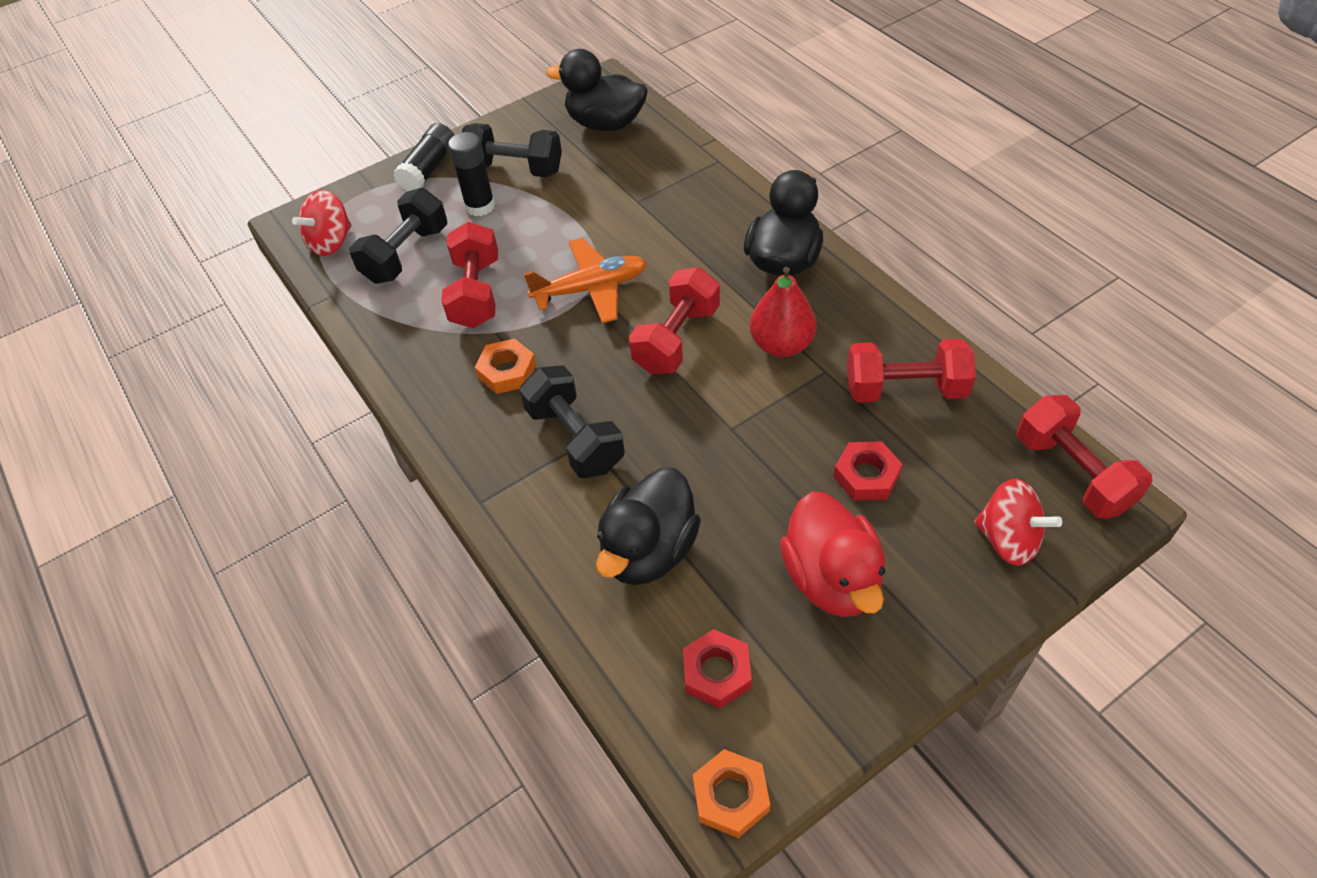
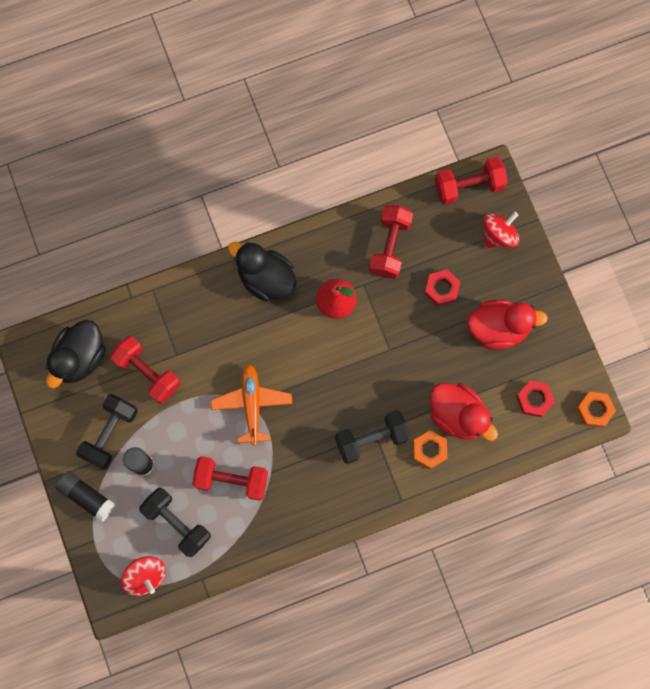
camera: 80 degrees left, 25 degrees up
(507, 371) = (307, 470): orange nut -> orange nut (429, 450)
(649, 551) = (458, 415): black duck -> red duck
(676, 339) = (312, 362): red dumbbell -> red dumbbell (147, 373)

